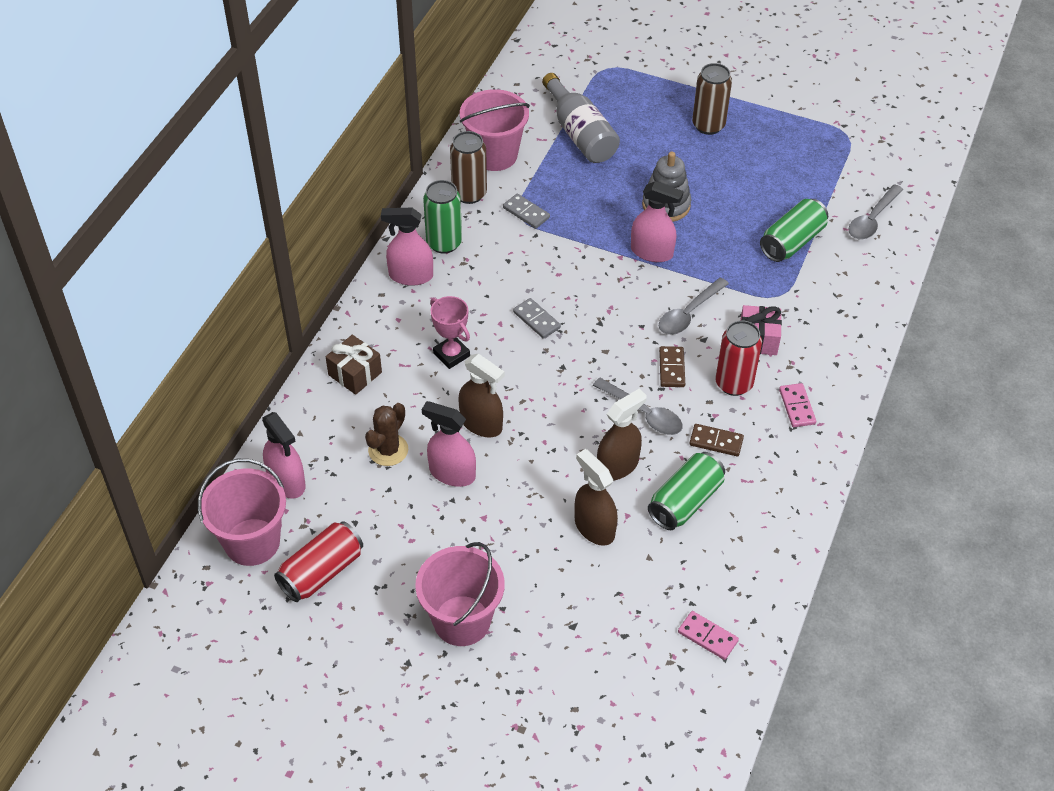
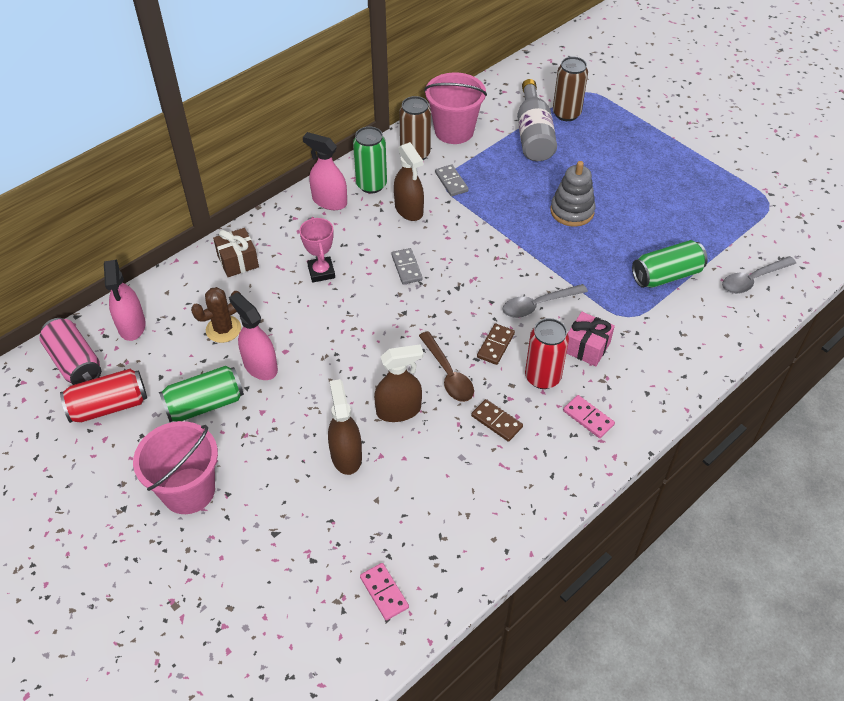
camera: 25 degrees right, 0 degrees up
(252, 542) = (75, 362): pink bucket -> pink can
(481, 423) = (309, 334): brown spray bottle -> brown spray bottle (409, 210)
(643, 413) = (448, 374): grey spoon -> brown spoon
(652, 252) = (537, 245): pink spray bottle -> none
(685, 501) = (438, 463): green can -> green can (205, 404)
(708, 125) = (647, 159): brown can -> brown can (566, 114)
(797, 407) = (588, 418): pink domino -> pink domino turned 60 degrees counterclockwise

